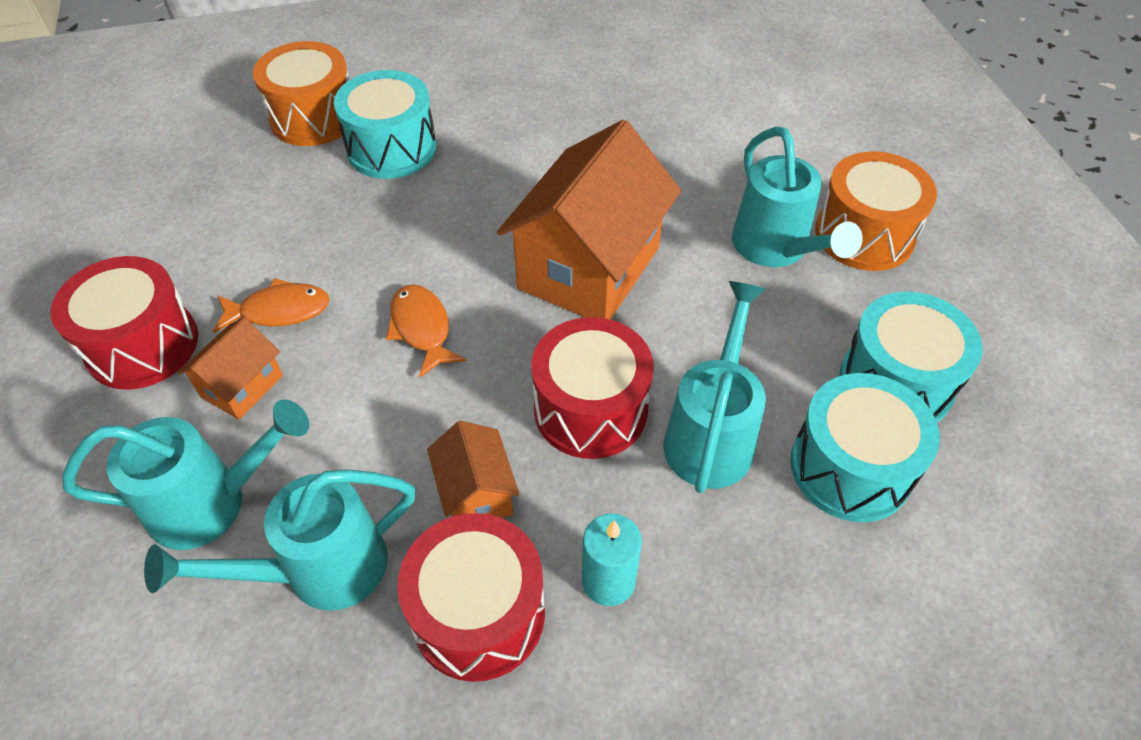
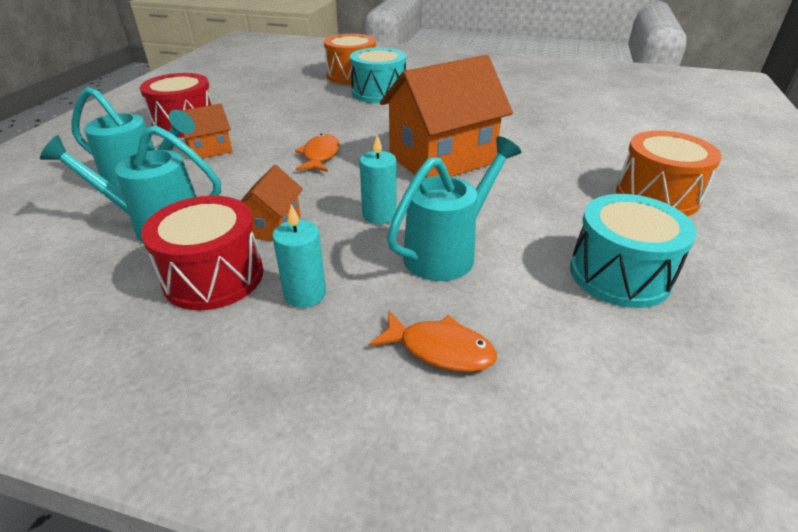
camera: 30 degrees right, 15 degrees down
(279, 310) = (258, 130): orange fish -> orange fish (440, 349)
(590, 409) = (379, 215): red drum -> turquoise candle
(775, 248) = (579, 184): turquoise watering can -> none
(850, 468) = (539, 305): turquoise drum -> none

